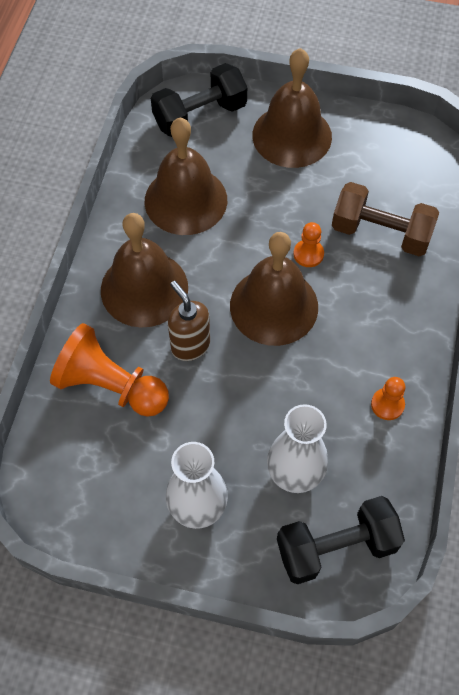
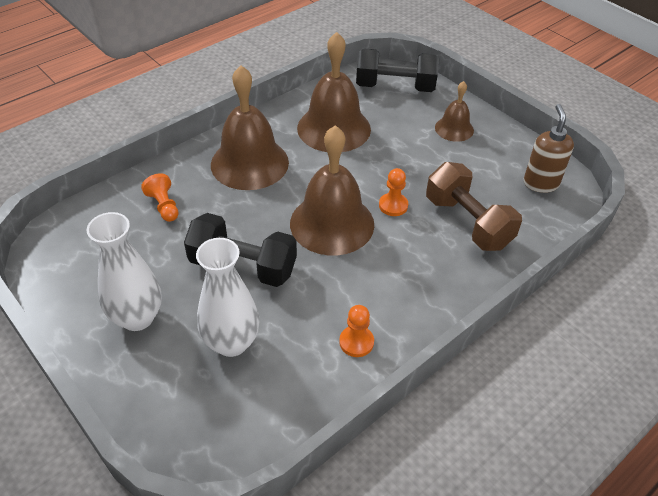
camera: 35 degrees right, 15 degrees down
(110, 386) = (164, 206): orange pawn -> orange pawn, size x0.49
(190, 345) = (244, 213): brown soap dispenser -> brown soap dispenser (540, 183)
(292, 135) = (454, 129): brown bell -> brown bell, size x0.53
(336, 547) = (208, 418): black dumbbell -> black dumbbell (243, 266)

